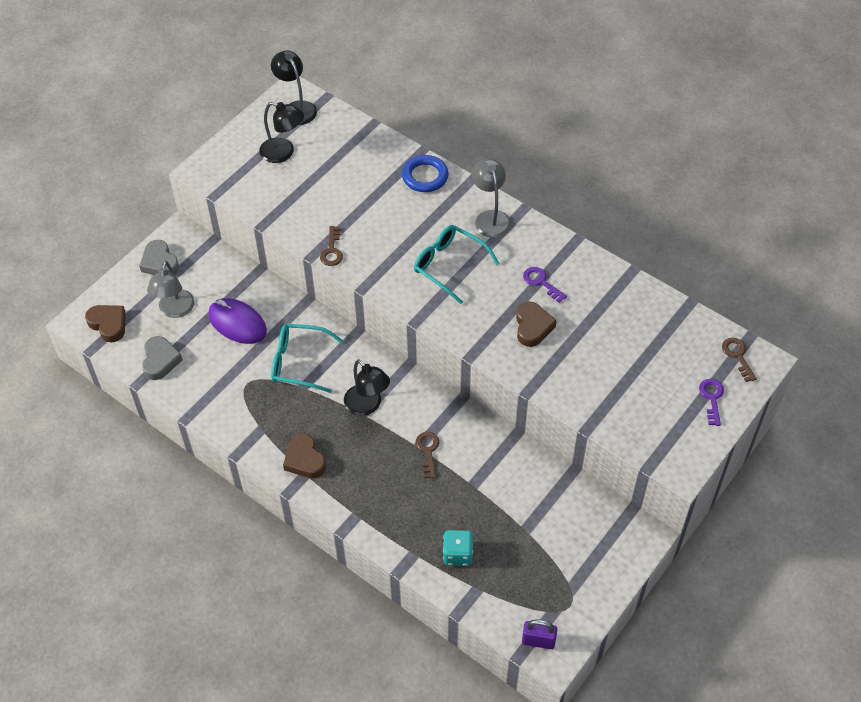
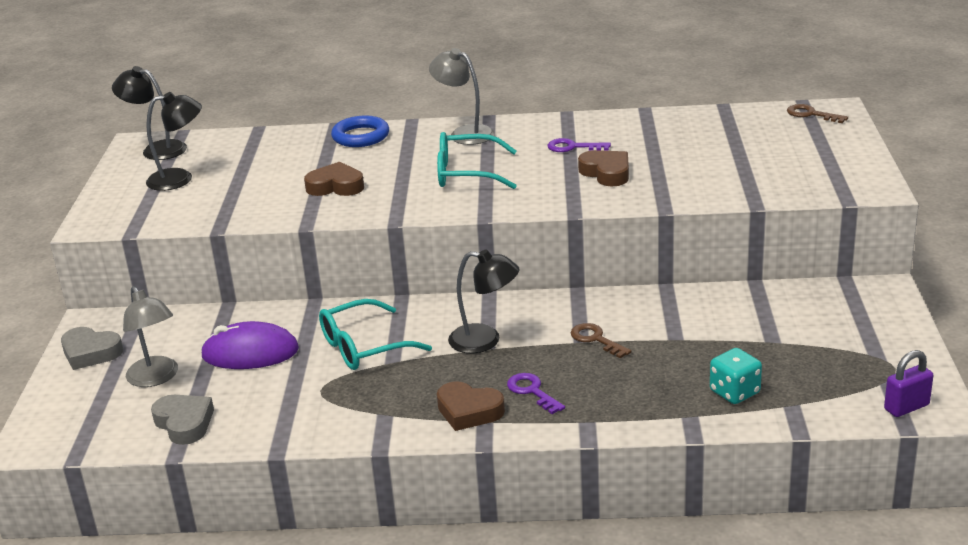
camera: 35 degrees left, 25 degrees down
(108, 324) = (75, 427): brown heart -> brown heart (336, 186)
(332, 250) = (325, 213): brown key -> none
(712, 398) = (831, 143): purple key -> purple key (532, 391)

